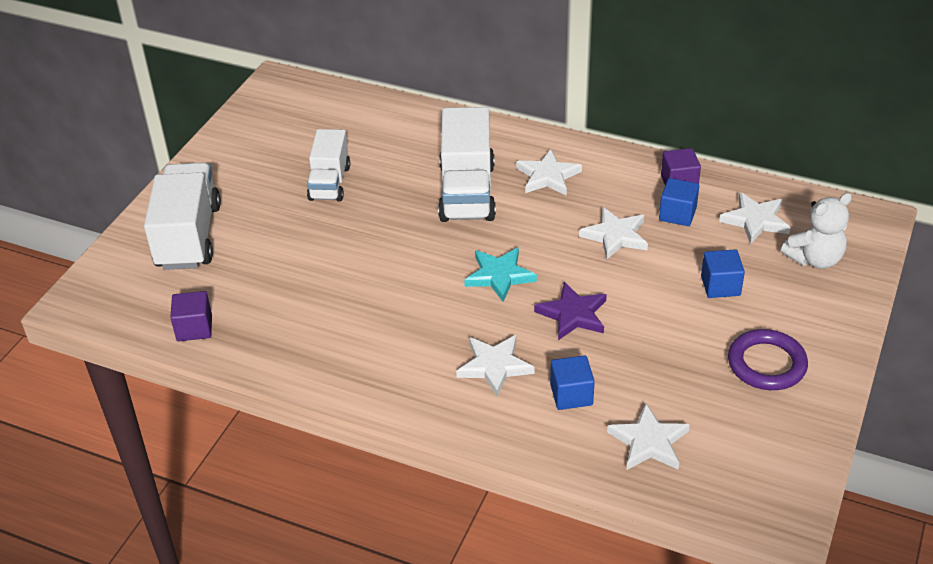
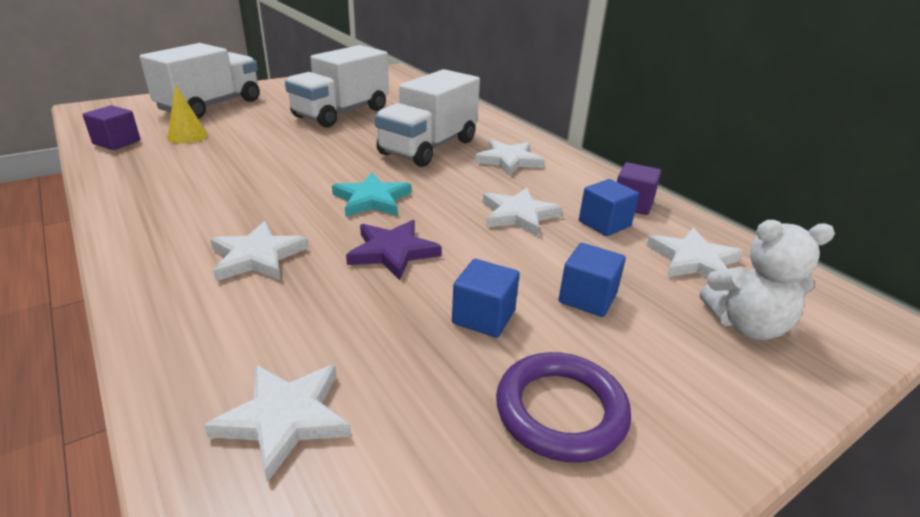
camera: 30 degrees right, 10 degrees down
(242, 287) = (188, 136): none -> yellow cone
(329, 183) = (341, 113): white truck -> white truck, size x1.56
(571, 395) = (283, 317): blue cube -> blue cube (483, 317)

